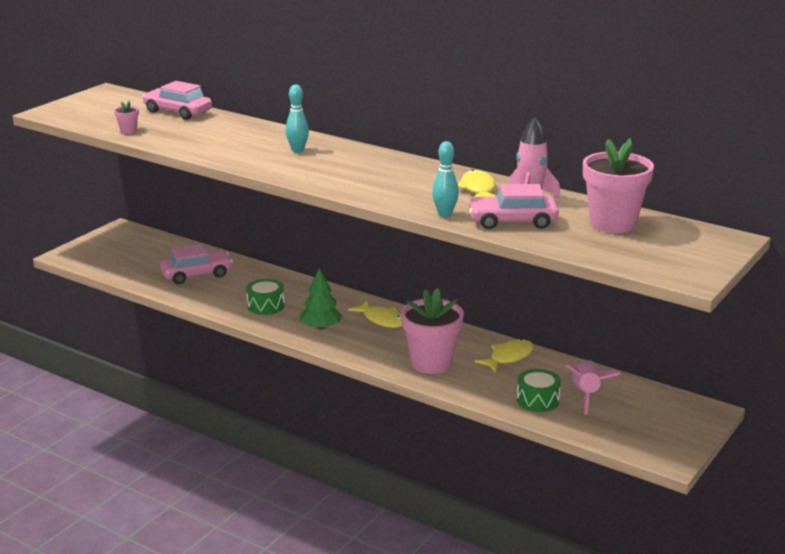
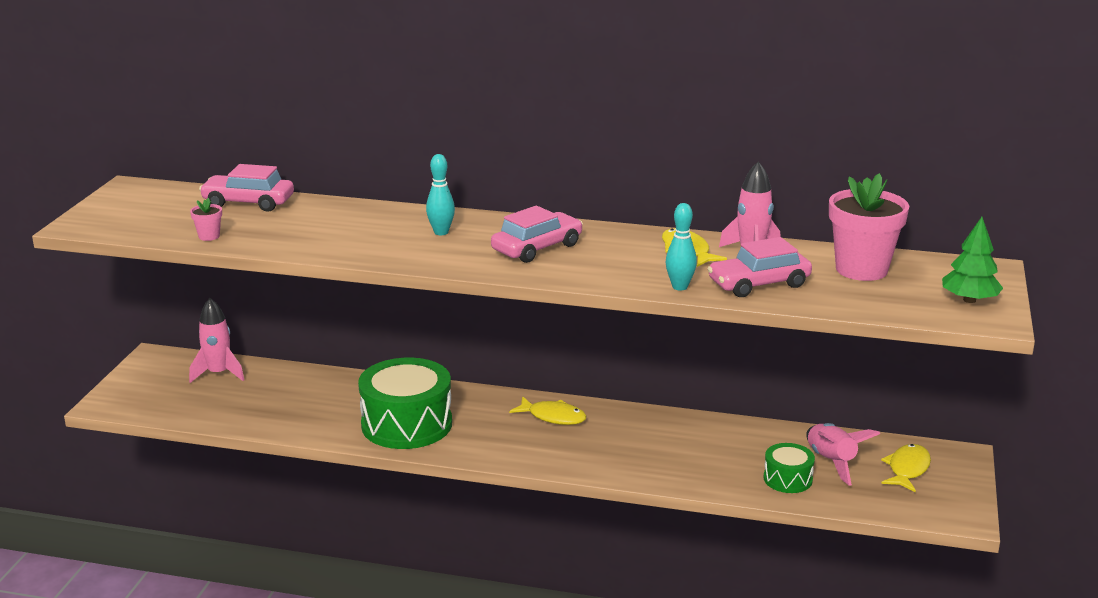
camera: 20 degrees left, 0 degrees up
(157, 247) = (218, 374): none -> pink rocket
(197, 275) = (294, 400): pink car -> pink car (537, 248)
(266, 306) = (407, 424): green drum -> green drum, size x1.99
(321, 327) = (490, 439): green tree -> green tree (969, 300)
(431, 363) = (645, 458): pink flower pot -> none
(508, 357) = (722, 435): yellow fish -> yellow fish (907, 469)

